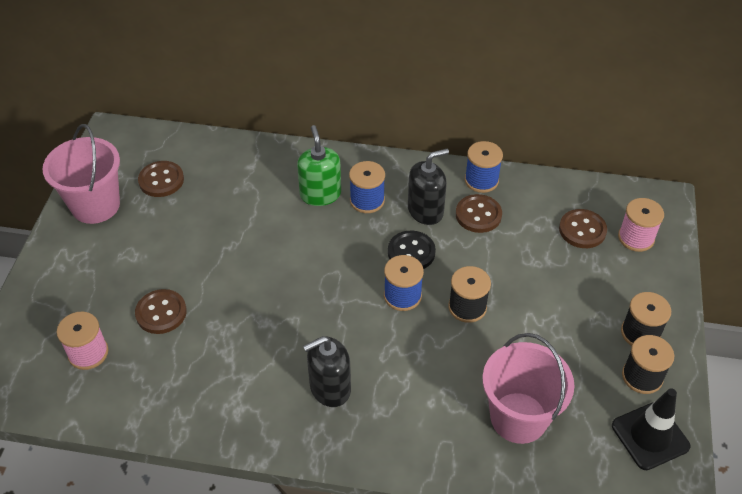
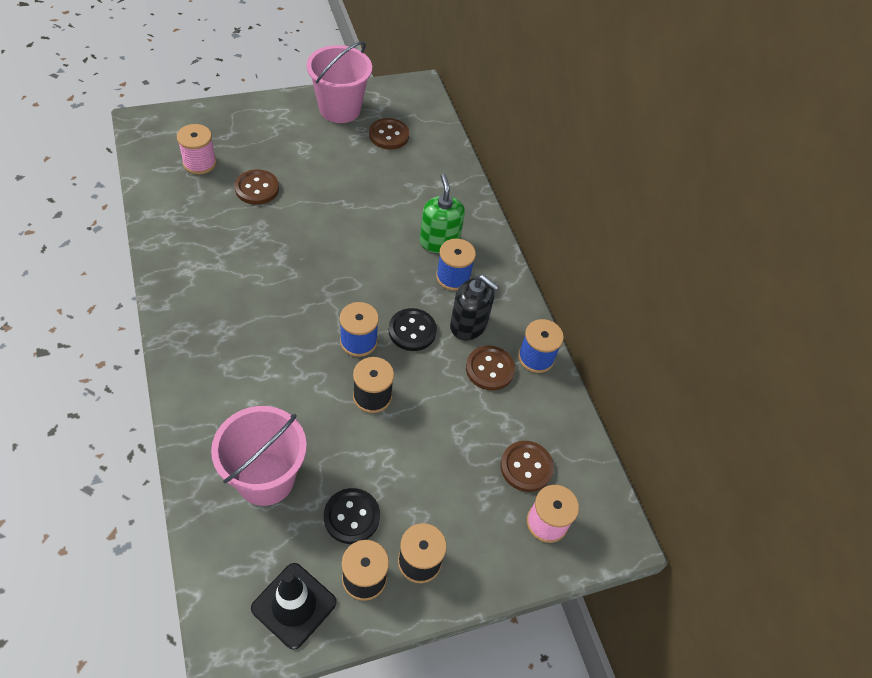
camera: 55 degrees right, 5 degrees up
(320, 194) = (439, 241): green soap dispenser -> green soap dispenser turned 60 degrees counterclockwise
(330, 388) = (234, 323): black soap dispenser -> none
(582, 365) = (351, 517): none -> black button

